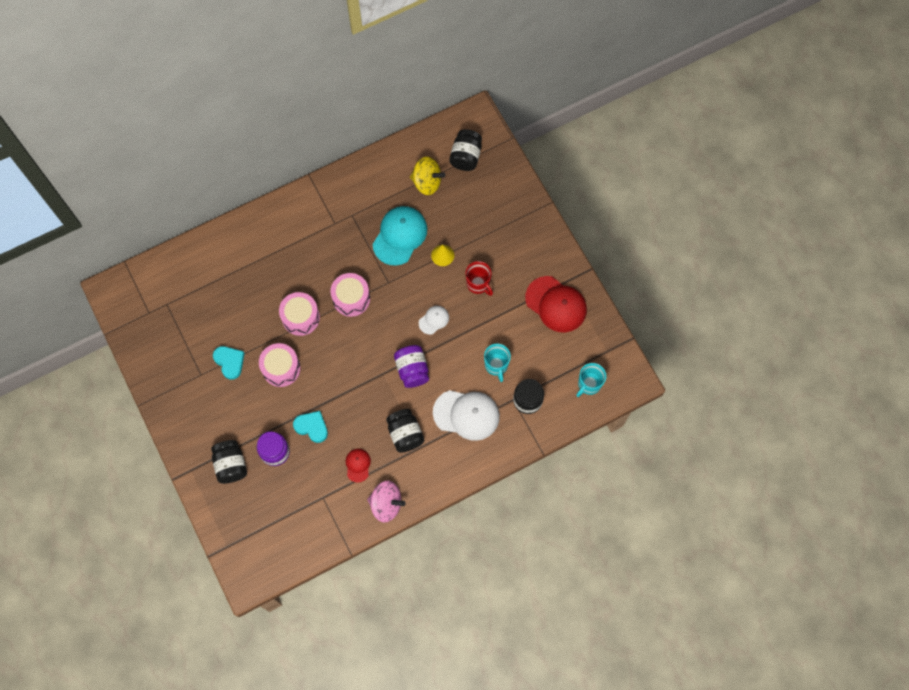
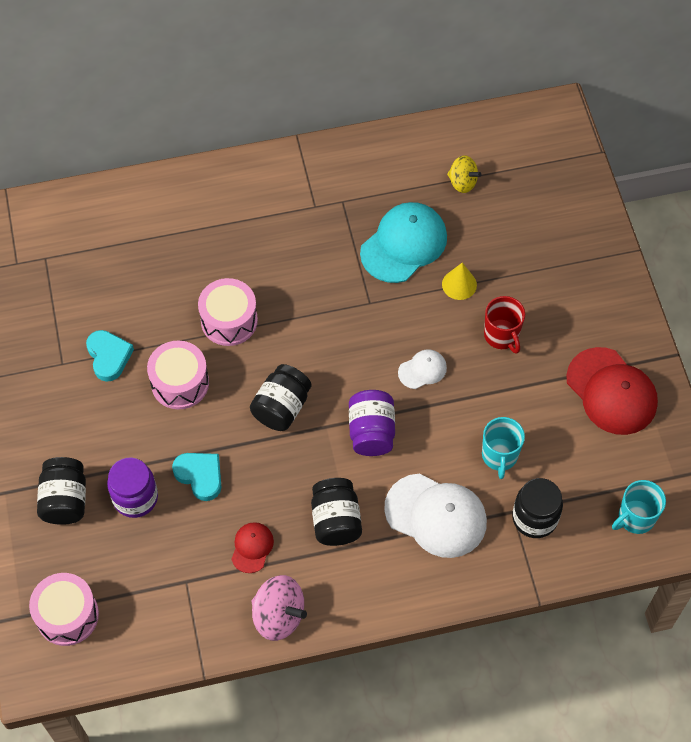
camera: 15 degrees right, 10 degrees down
(351, 298) = (309, 312): pink drum -> pink drum (67, 615)
(427, 182) = (462, 182): yellow spinning top -> yellow spinning top, size x0.66
(466, 156) = (527, 161): black jar -> black jar (281, 407)

